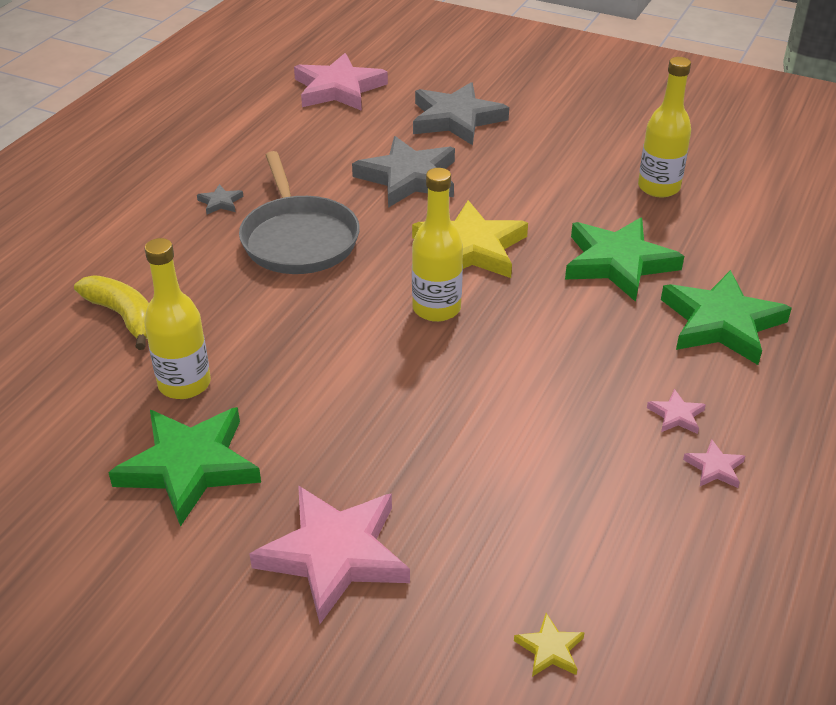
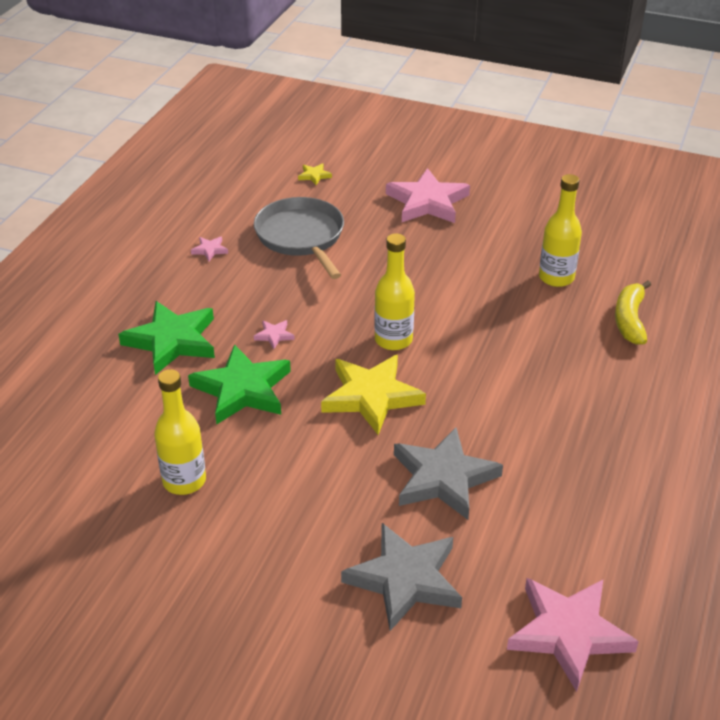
camera: 175 degrees right, 0 degrees up
(124, 317) = (630, 320): yellow banana -> yellow banana turned 60 degrees clockwise
(189, 466) = (526, 234): green star -> none
(220, 202) = (618, 434): grey star -> none
(299, 239) = (526, 397): grey pan -> grey pan (301, 237)
(676, 415) = (225, 276): pink star -> pink star (274, 335)

